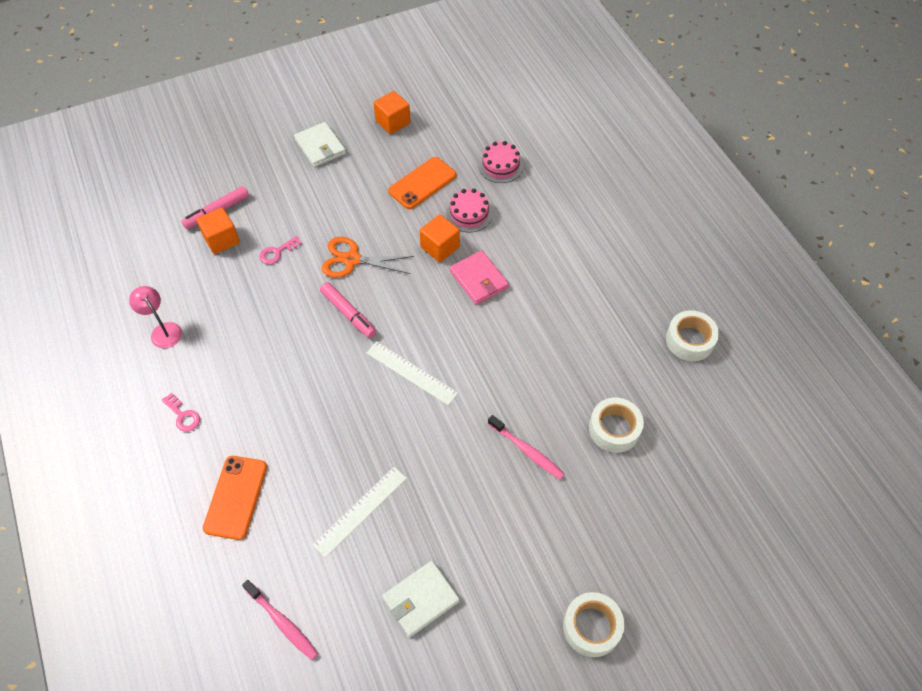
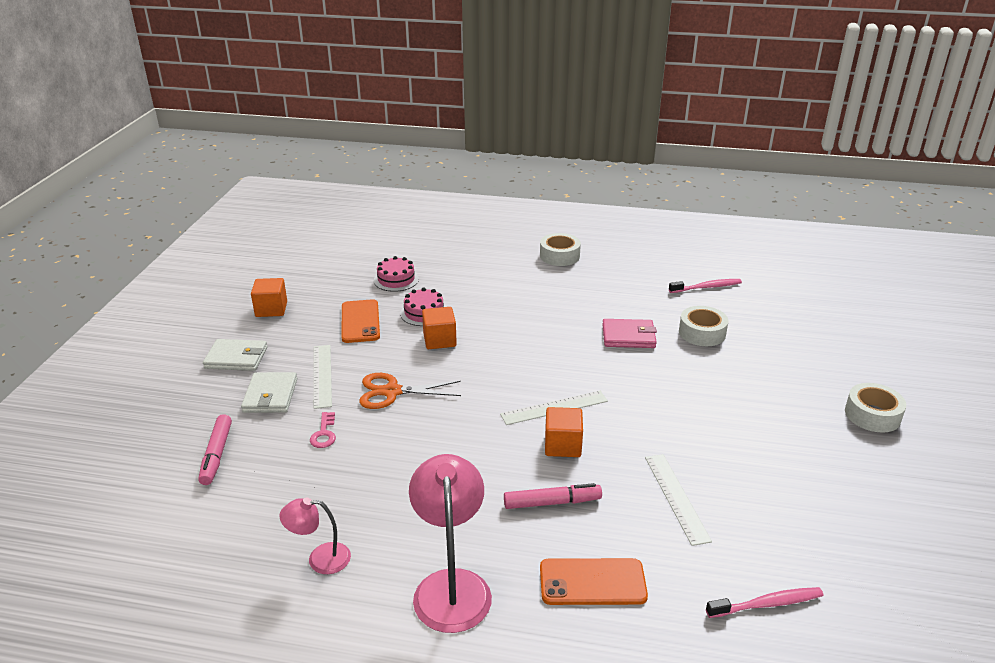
camera: 55 degrees left, 25 degrees down
(183, 415) = (451, 586): pink key -> pink lamp
(221, 239) = (257, 465): orange cube -> orange cube (562, 445)
(235, 497) = (592, 582): orange phone -> orange phone turned 45 degrees counterclockwise
(338, 207) = (322, 375): none -> white ruler
(348, 313) = (450, 418): pink marker -> pink marker (552, 502)
(352, 259) = (392, 392): orange scissors -> orange scissors turned 45 degrees clockwise
(421, 599) = (795, 497): white wallet -> white wallet (270, 395)
(479, 279) = (496, 335): pink wallet -> pink wallet (628, 336)
(527, 451) = (688, 380): pink toothbrush -> pink toothbrush (707, 287)
(689, 340) = (653, 272): white tape -> white tape (559, 256)

